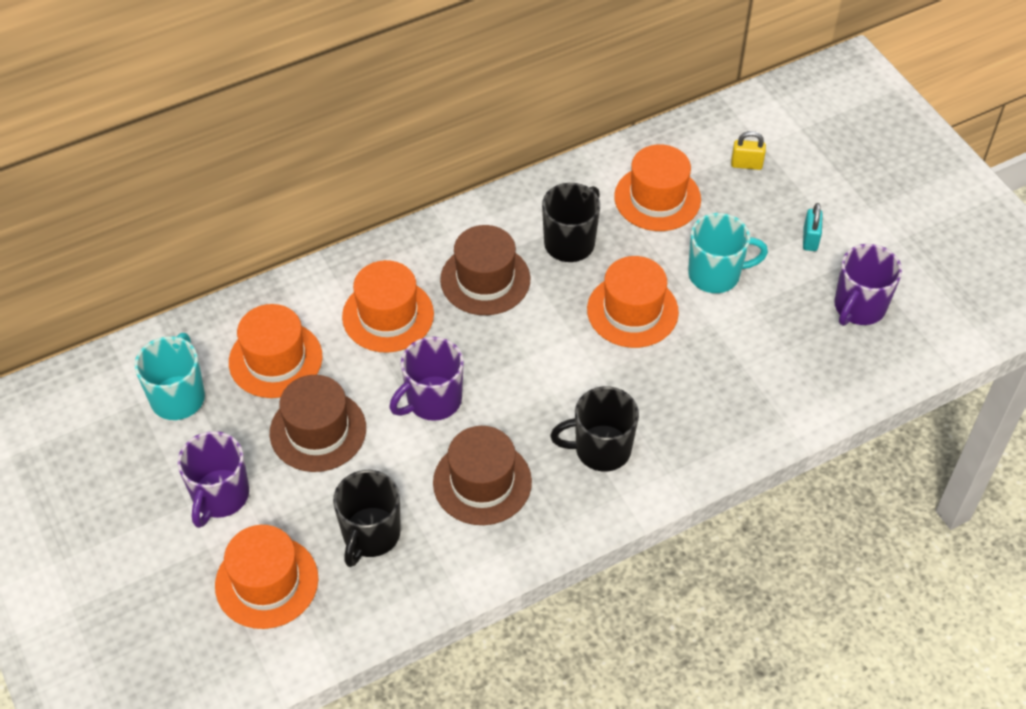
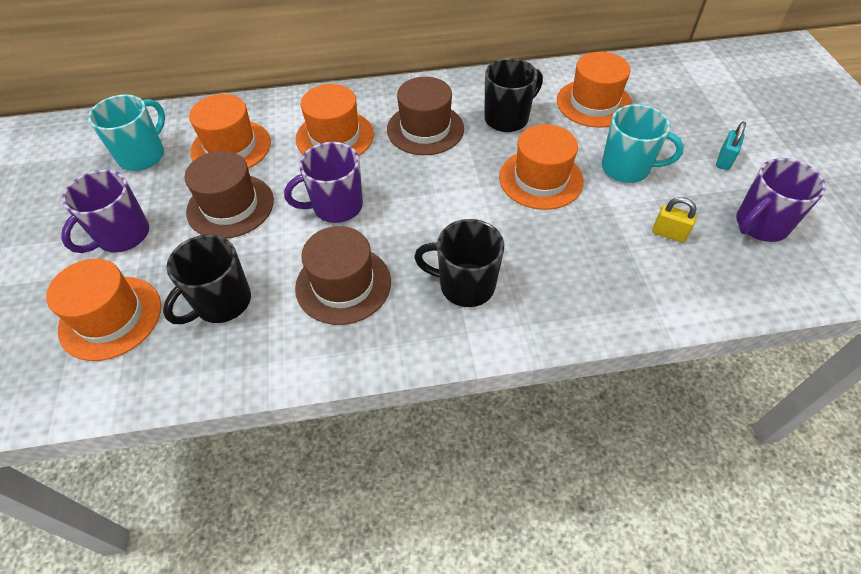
camera: 20 degrees right, 0 degrees up
(746, 164) = (680, 95): yellow padlock -> yellow padlock (669, 233)

